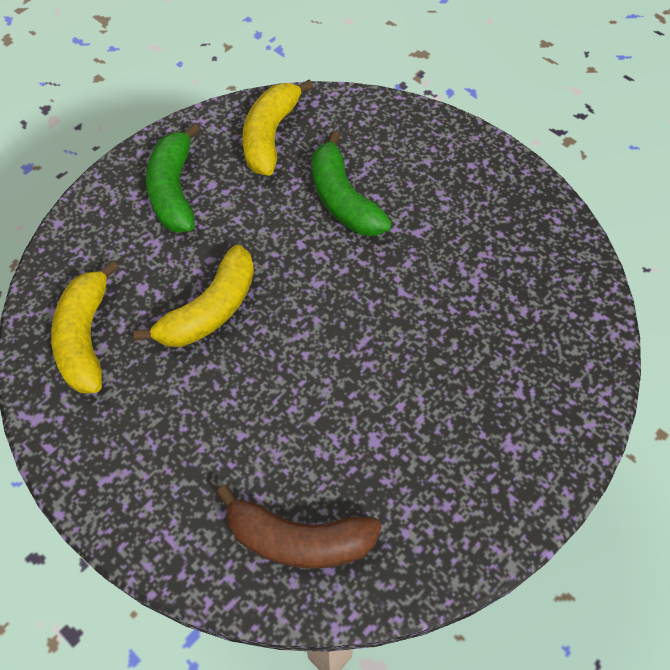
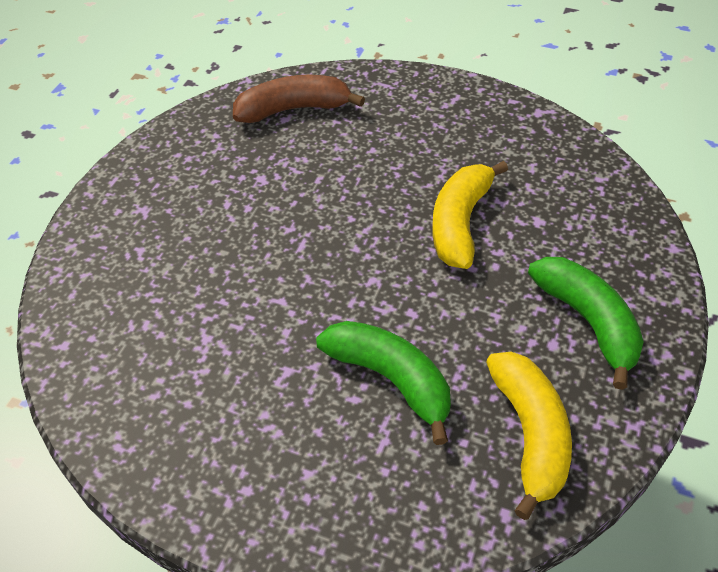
camera: 160 degrees right, 10 degrees down
(85, 337) = (551, 169): yellow banana -> none

